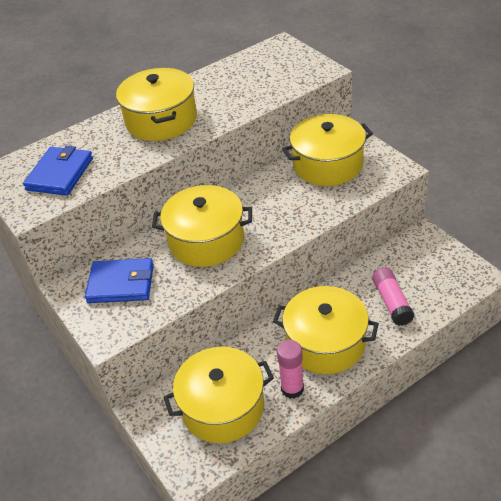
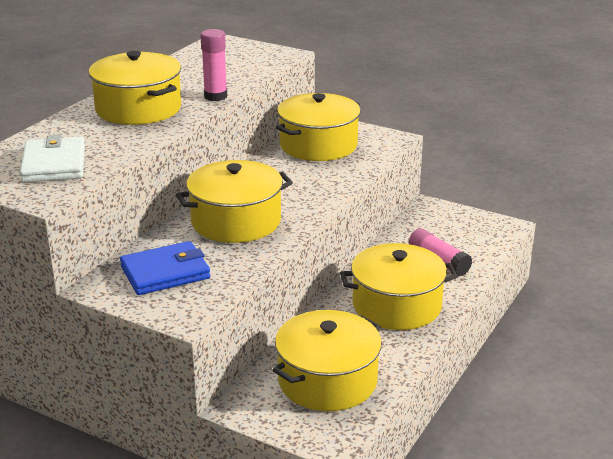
camera: 30 degrees left, 15 degrees down
(60, 174) = (54, 164): blue wallet -> white wallet
(292, 389) = (390, 348): pink glue stick -> pink glue stick (215, 96)

